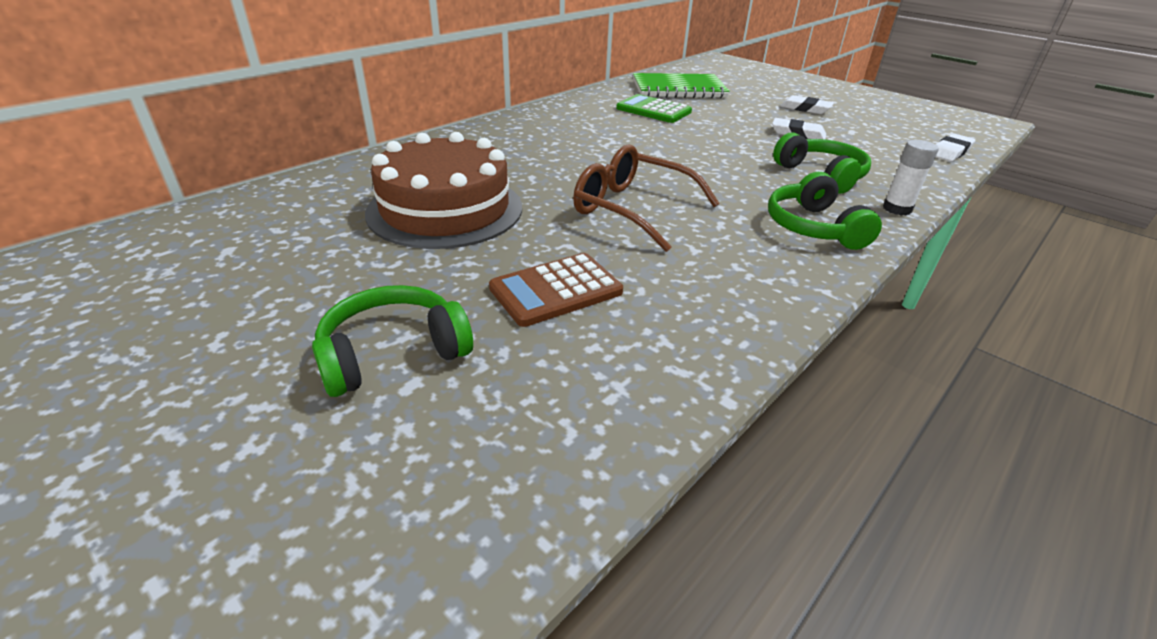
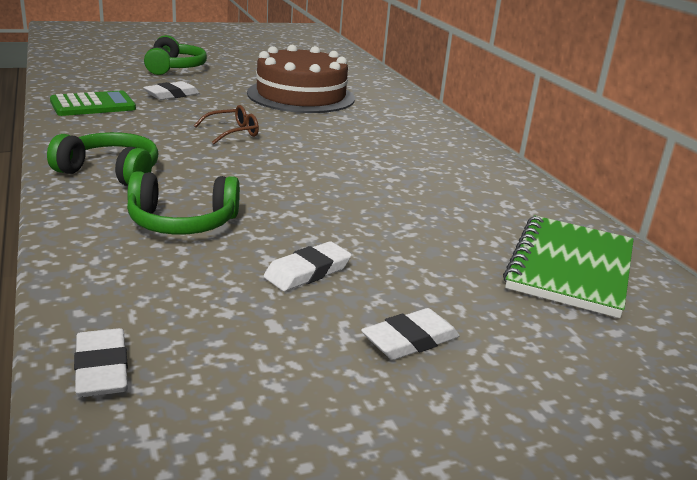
camera: 115 degrees right, 10 degrees down
(556, 290) = (172, 95): brown calculator -> white eraser
(632, 209) = (233, 132): brown glasses -> brown glasses, size x0.55
(653, 110) = (469, 215): green calculator -> green calculator (93, 105)
(897, 209) = (69, 220): white glue stick -> none

